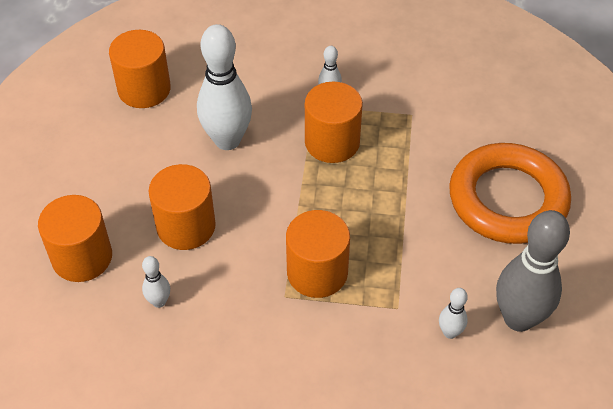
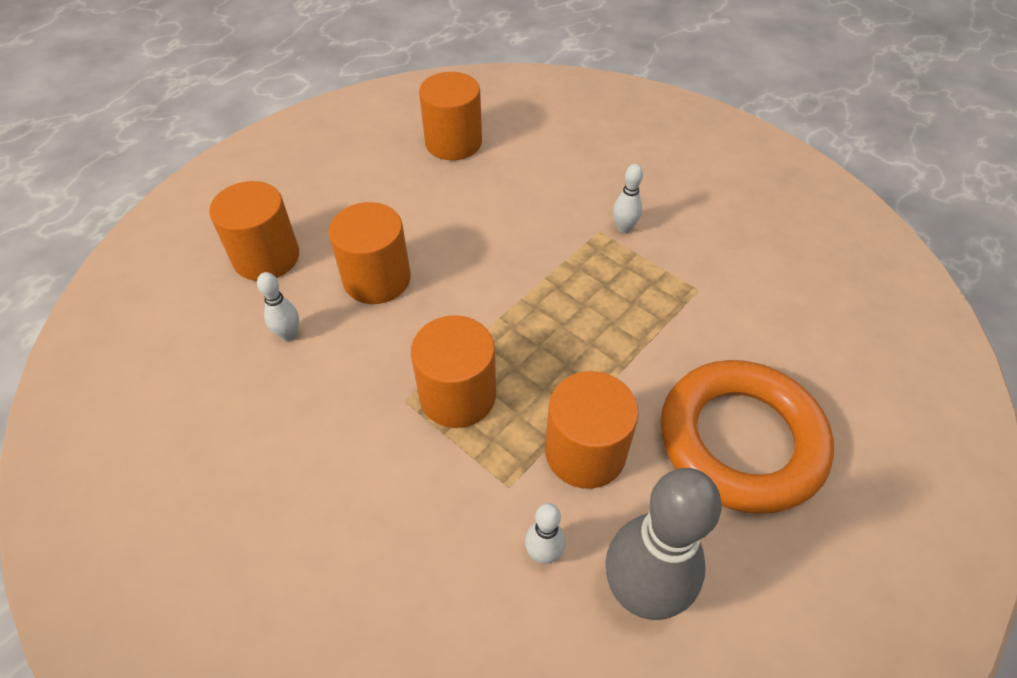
camera: 35 degrees right, 0 degrees up
(227, 140) = (486, 221): white bowling pin -> none
(332, 142) = (587, 274): orange cylinder -> orange cylinder (585, 452)

